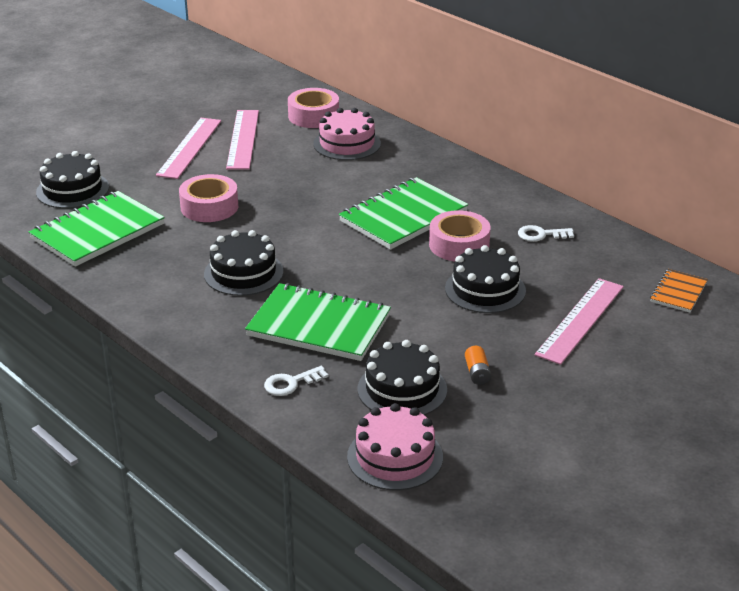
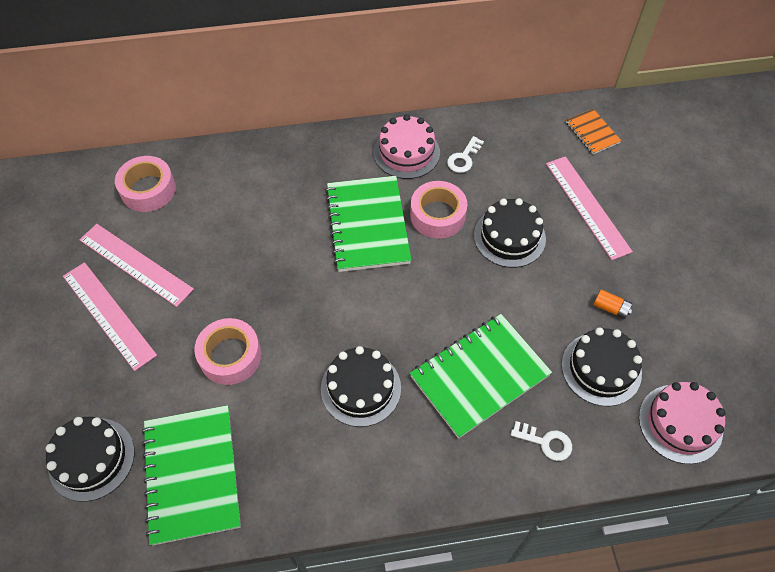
camera: 55 degrees left, 25 degrees up
(291, 383) = (545, 442): white key -> white key turned 75 degrees counterclockwise
(347, 144) = (219, 194): pink cake -> pink cake (406, 152)

